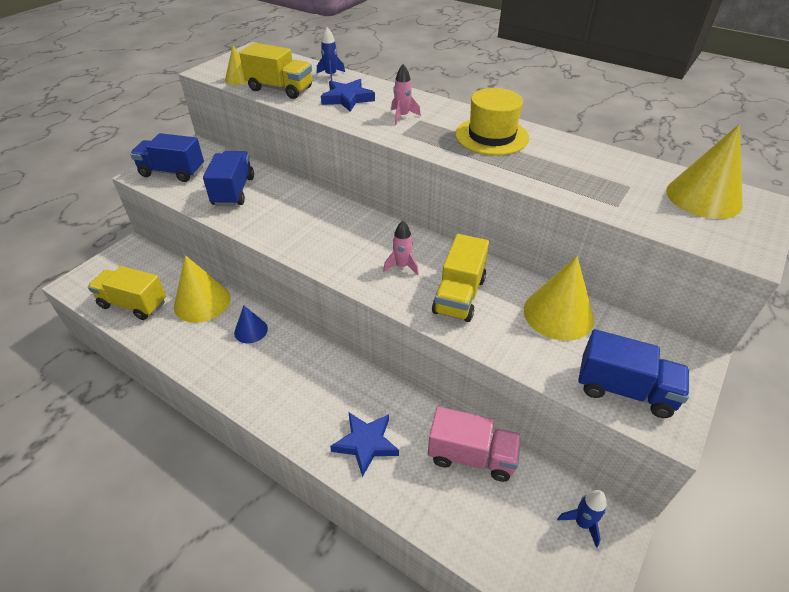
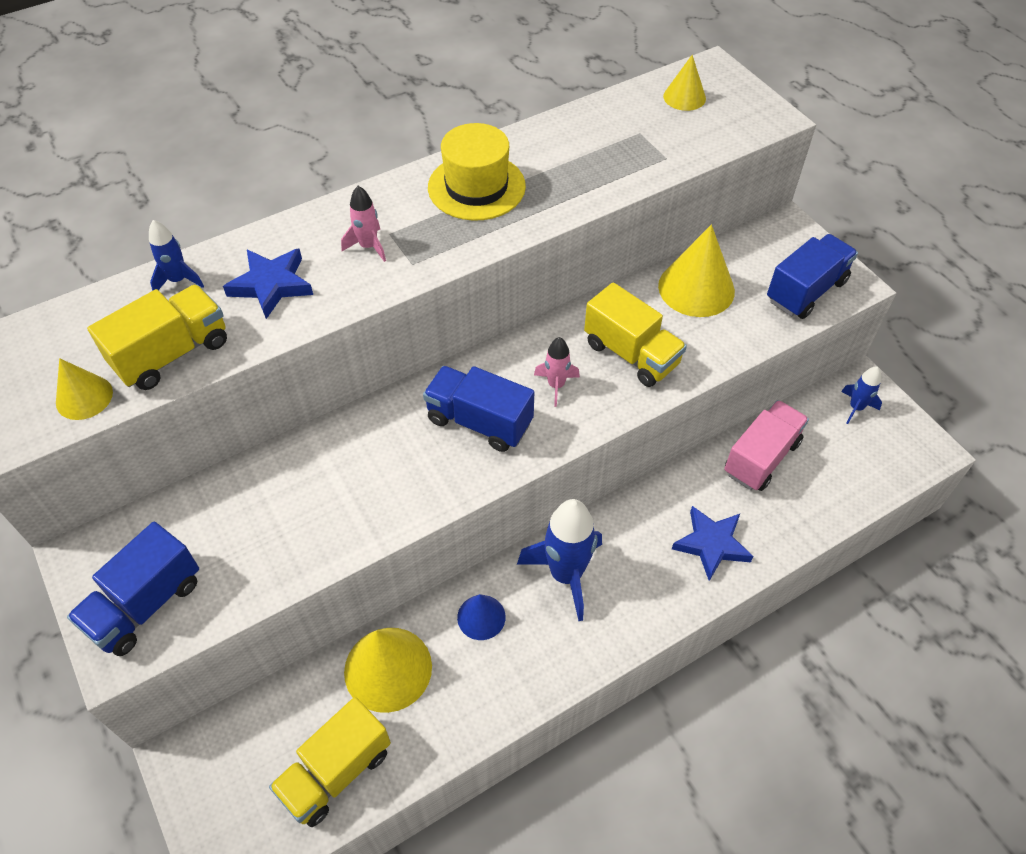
camera: 65 degrees left, 10 degrees up
(233, 191) = (269, 526): blue truck -> blue truck (479, 421)
(299, 362) = (566, 574): none -> blue rocket
(703, 197) = (684, 97): yellow cone -> yellow cone, size x0.57

